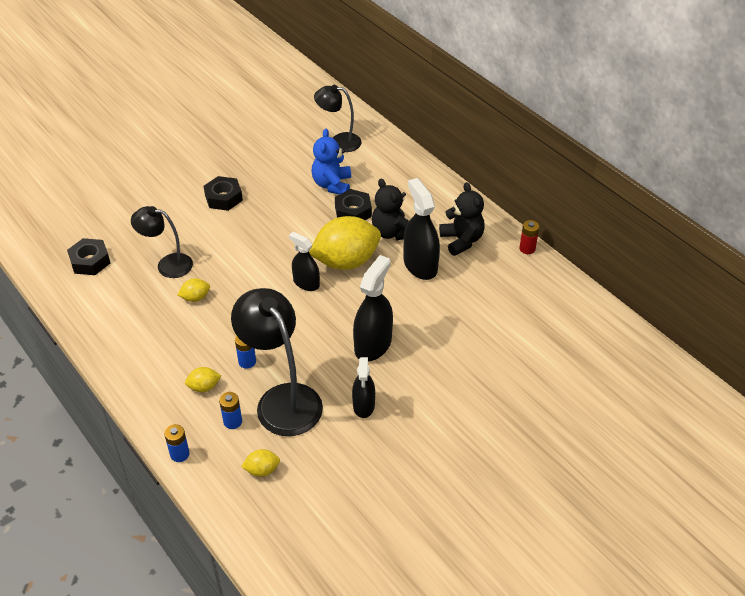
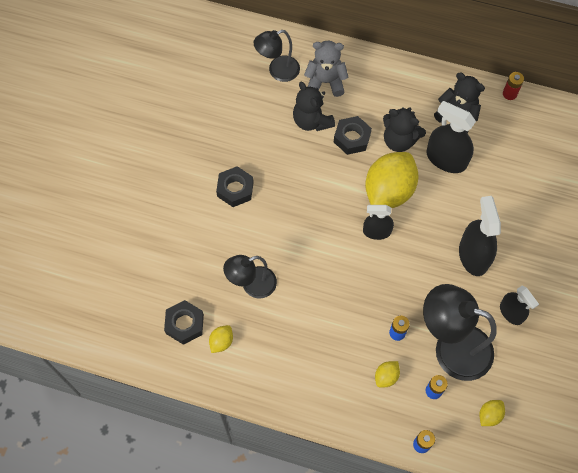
camera: 35 degrees left, 20 degrees up
(195, 298) = (304, 302): yellow lemon -> yellow lemon (221, 342)
(332, 185) = (312, 121): blue teddy bear -> black teddy bear
(370, 166) = (325, 82): none -> grey teddy bear

